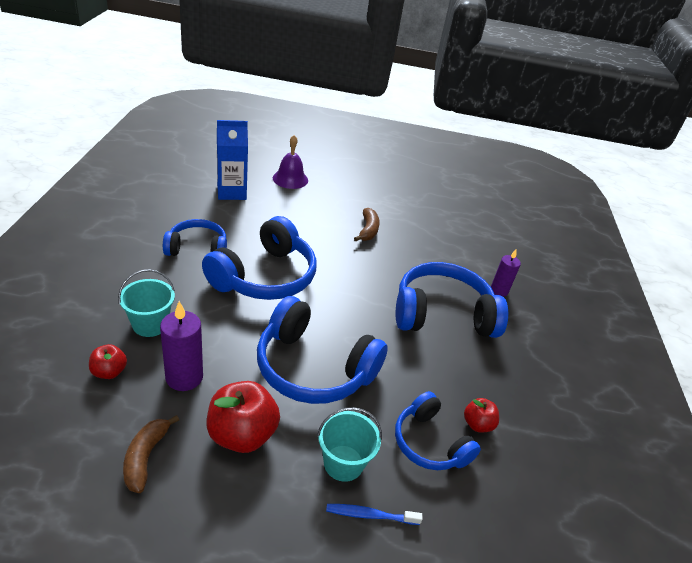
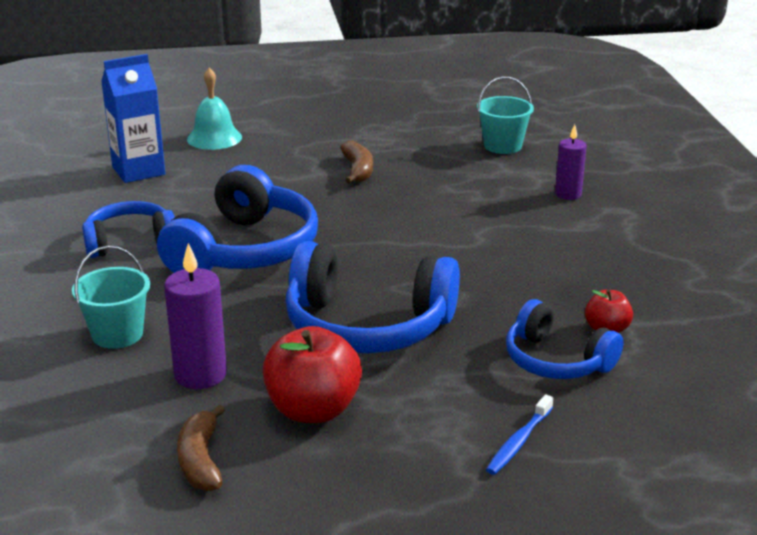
camera: 10 degrees left, 10 degrees down
(109, 372) = (94, 393): red apple -> none
(290, 179) = (214, 138): purple bell -> turquoise bell
(343, 463) = (458, 404): turquoise bucket -> turquoise bucket (502, 146)
(370, 515) = (519, 442): blue toothbrush -> blue toothbrush turned 45 degrees counterclockwise
(442, 314) = (506, 234): blue headphones -> none

